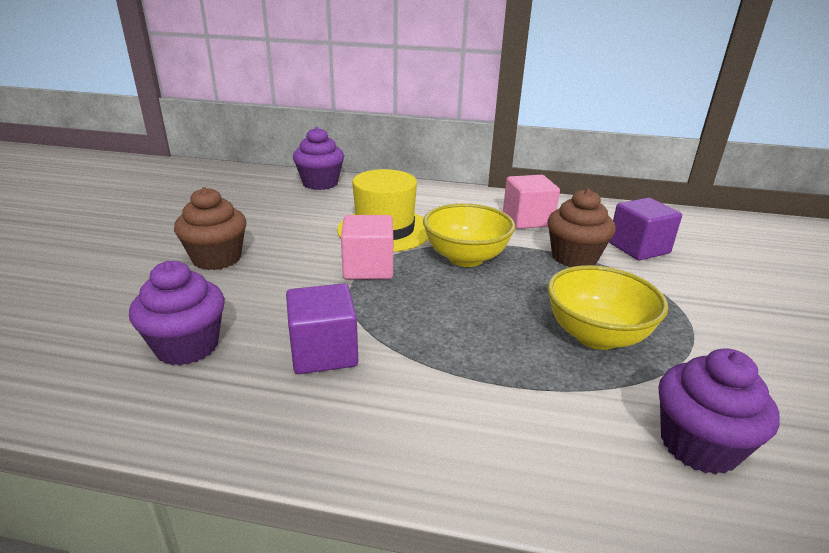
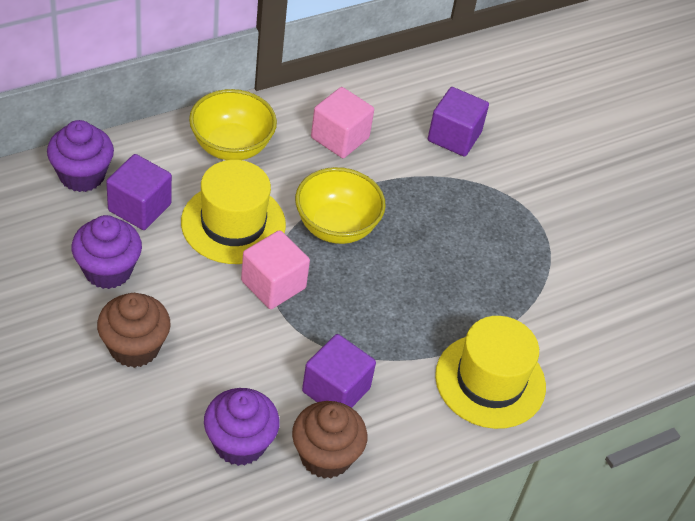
camera: 45 degrees left, 20 degrees up
(333, 204) = (139, 207): none -> purple cube
(502, 428) = (490, 381): none -> yellow hat
(574, 257) = (416, 178): brown cupcake -> brown cupcake (325, 456)
(596, 336) = (489, 268): yellow bowl -> yellow bowl (231, 146)
(698, 445) = (590, 329): purple cupcake -> purple cupcake (108, 270)

